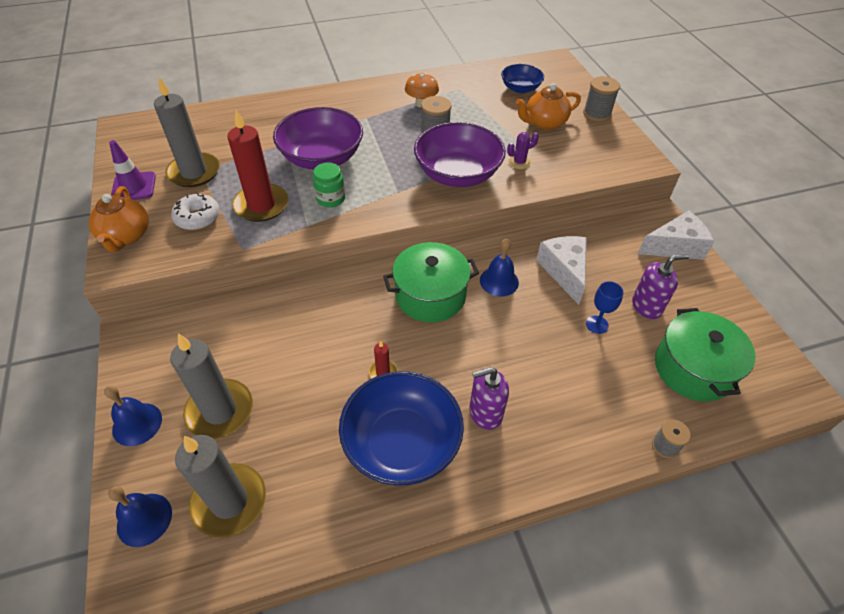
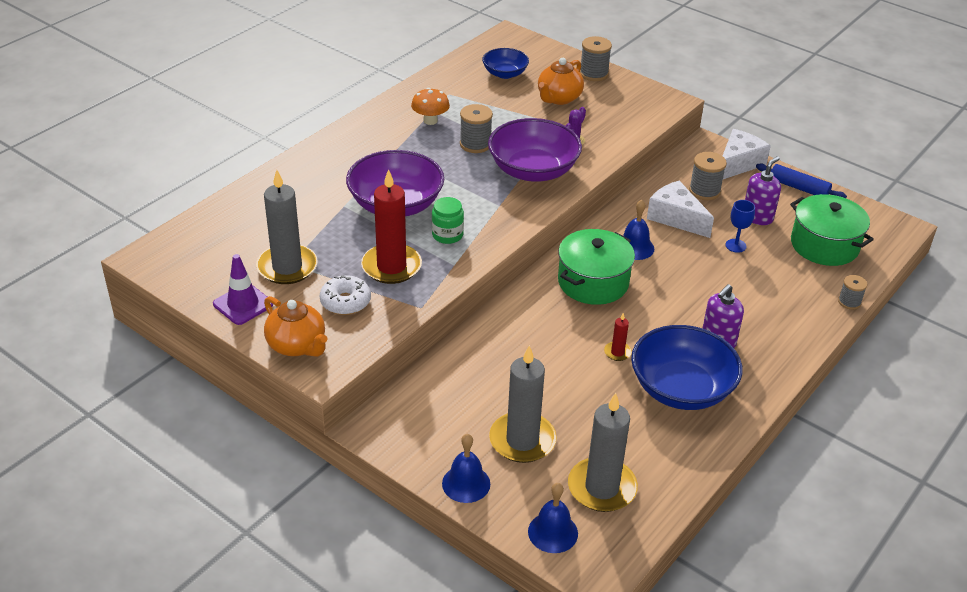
camera: 35 degrees left, 10 degrees down
(616, 258) = (704, 191): none -> grey spool
(718, 296) = (799, 188): none -> blue rolling pin

